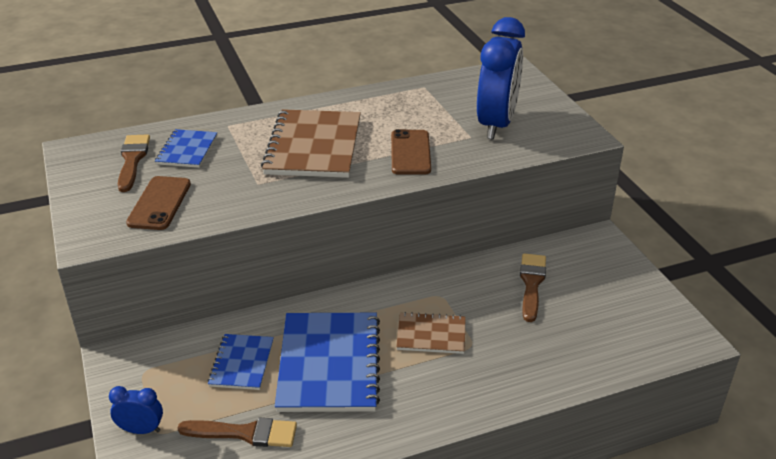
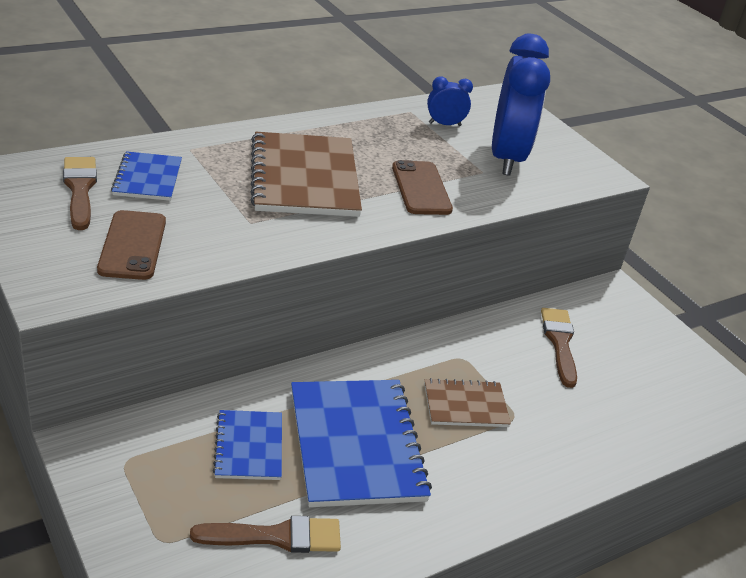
camera: 15 degrees left, 0 degrees up
(141, 430) = (141, 539): blue clock -> blue clock (444, 124)

